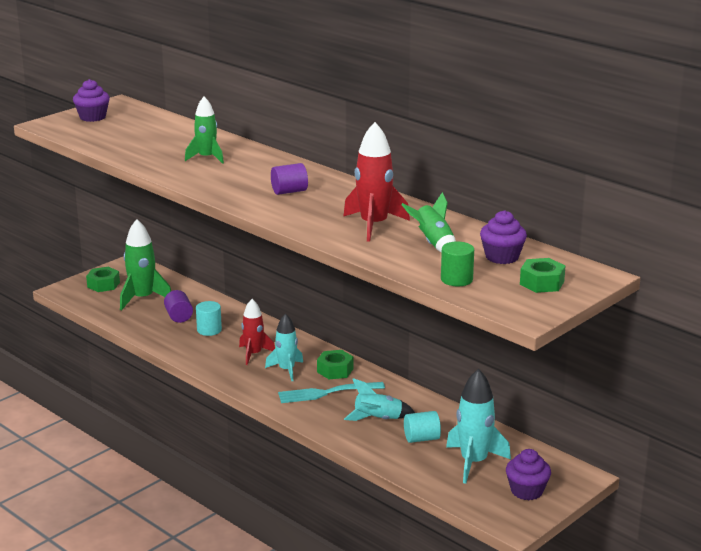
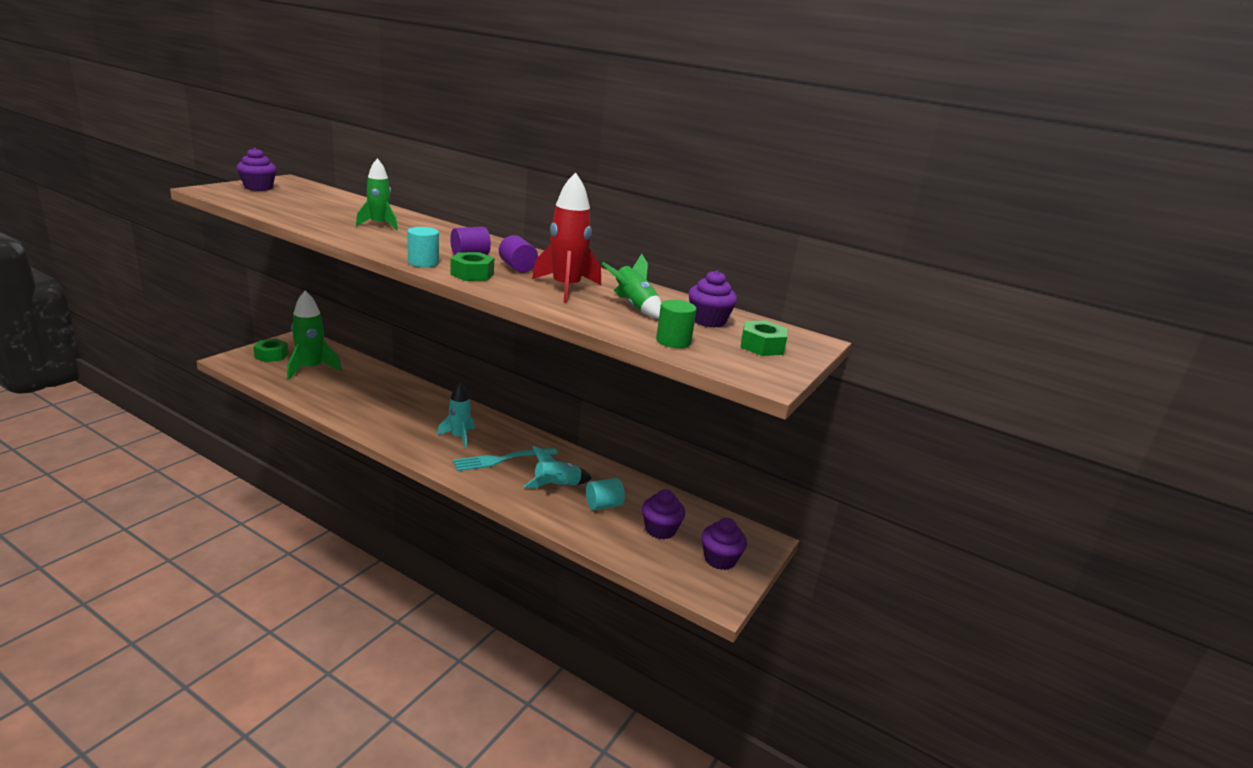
camera: 15 degrees left, 0 degrees up
(179, 316) = (347, 386): purple cylinder -> purple cylinder (517, 267)
(209, 330) = (378, 398): turquoise cylinder -> turquoise cylinder (423, 262)
(254, 354) = (425, 422): red rocket -> none
(335, 370) = (506, 437): green nut -> green nut (472, 274)
(474, 462) = (660, 529): turquoise rocket -> purple cupcake

